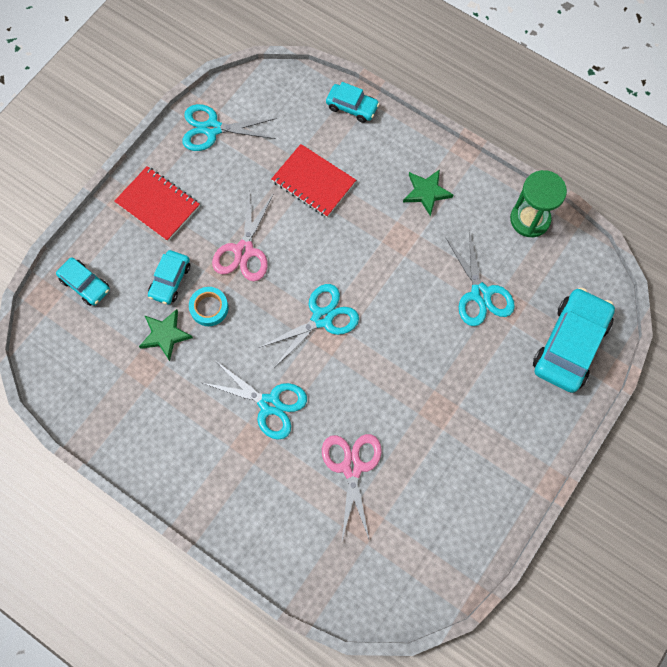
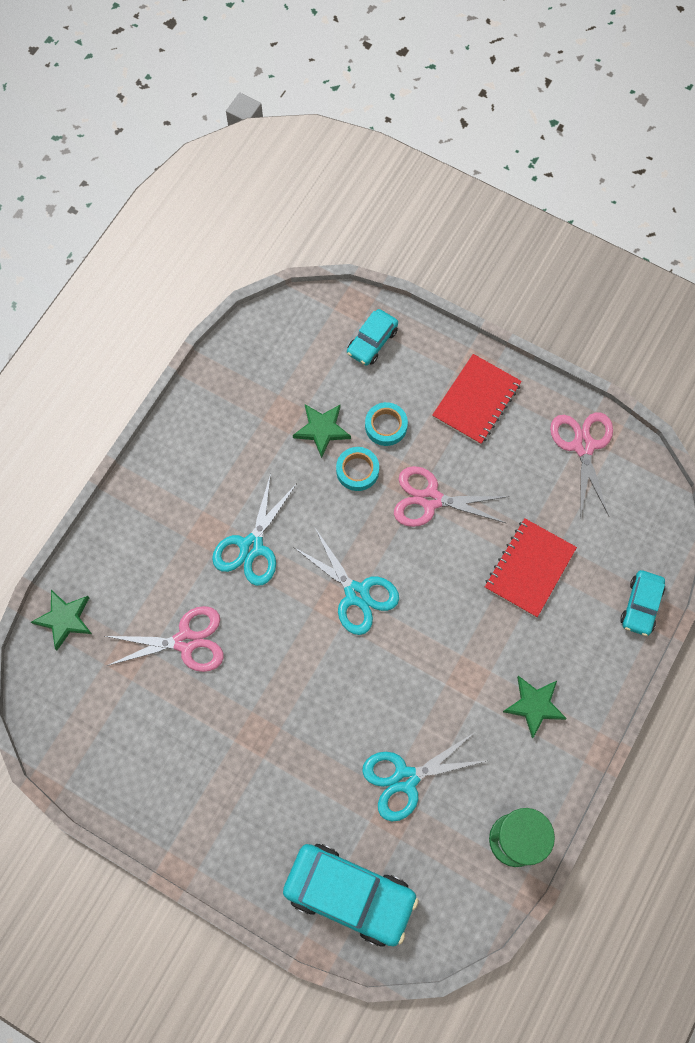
camera: 85 degrees right, 0 degrees up
(170, 280) = (386, 426): turquoise car -> turquoise tape
(212, 129) = (583, 446): turquoise scissors -> pink scissors
(321, 580) = (64, 619): none -> green star

